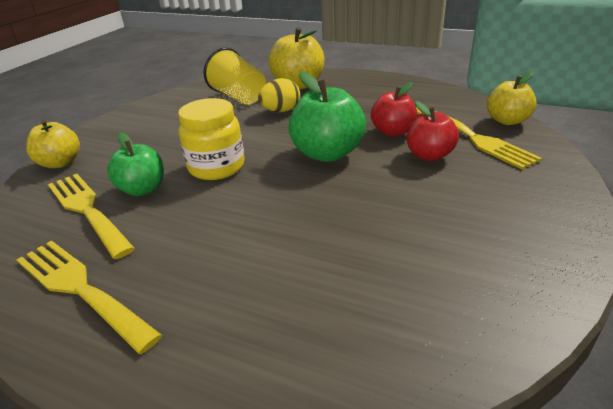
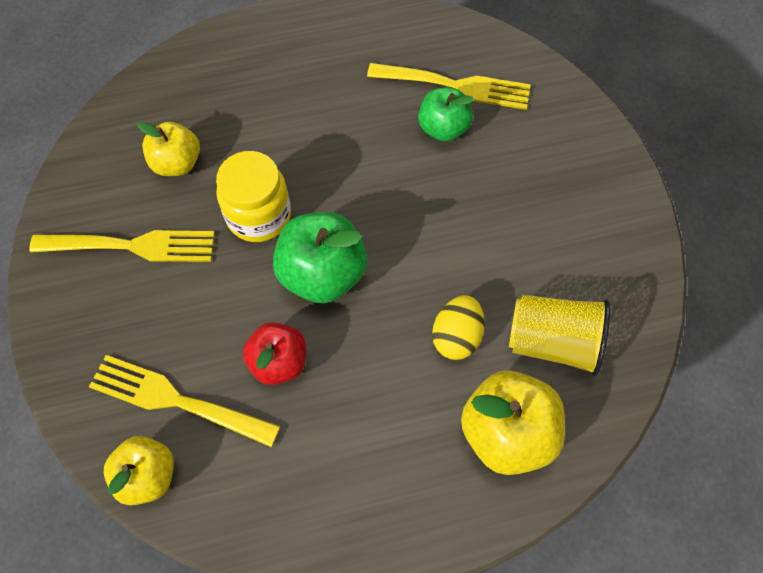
camera: 140 degrees right, 30 degrees up
(60, 163) = (570, 112): yellow apple -> yellow apple (177, 163)
(80, 289) = (365, 40): yellow fork -> yellow fork (132, 246)
(216, 167) = (412, 190): yellow jar -> yellow jar (259, 216)
(429, 155) = (212, 331): red apple -> none

